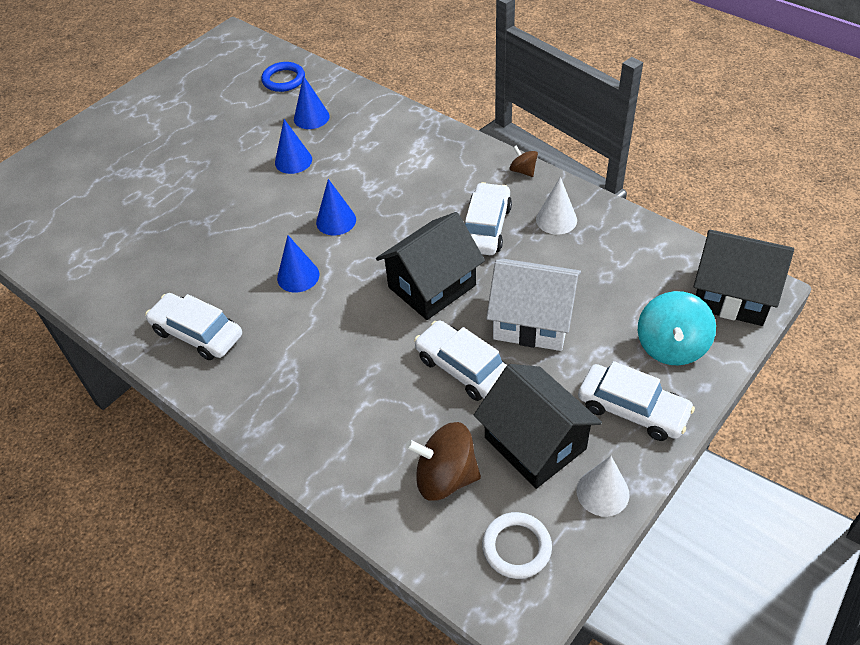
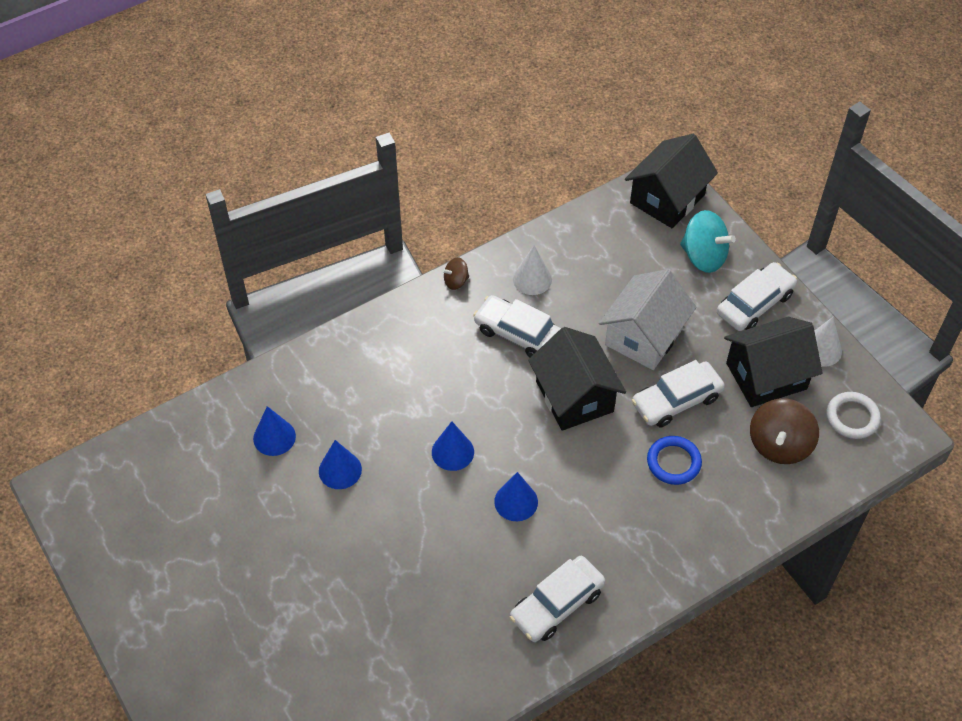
camera: 75 degrees left, 5 degrees up
(283, 80) = (187, 450): blue ring -> blue ring (673, 462)

